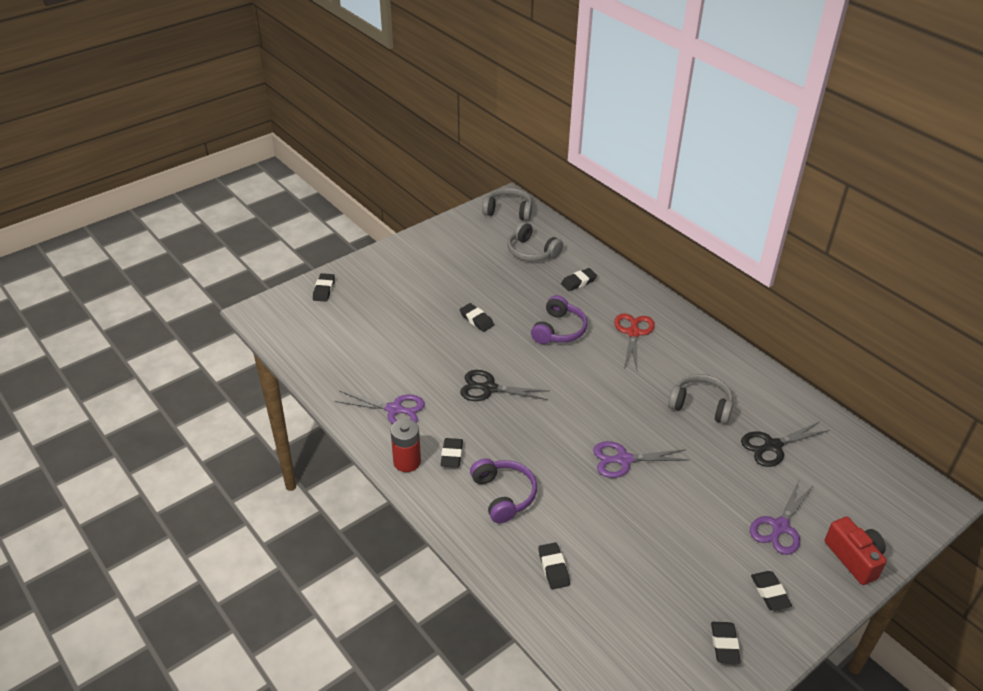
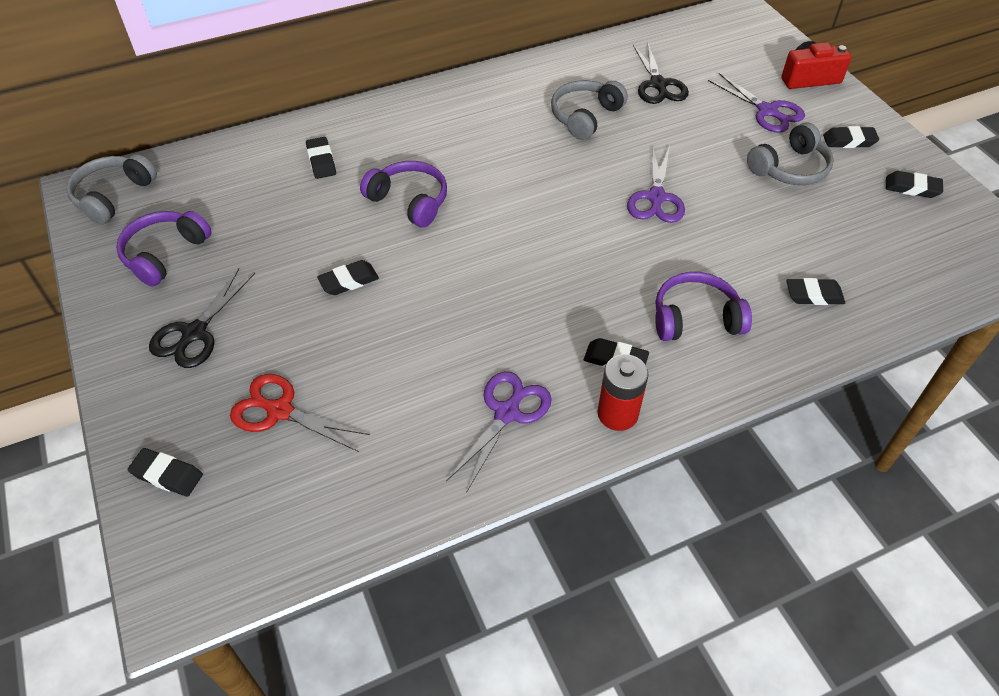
camera: 75 degrees left, 10 degrees up
(470, 244) = (165, 254): none -> purple headphones
(489, 388) = (497, 295): black scissors -> black scissors (194, 333)
(532, 251) = (228, 191): grey headphones -> grey headphones (789, 168)
(633, 333) = (444, 137): red scissors -> red scissors (280, 411)

